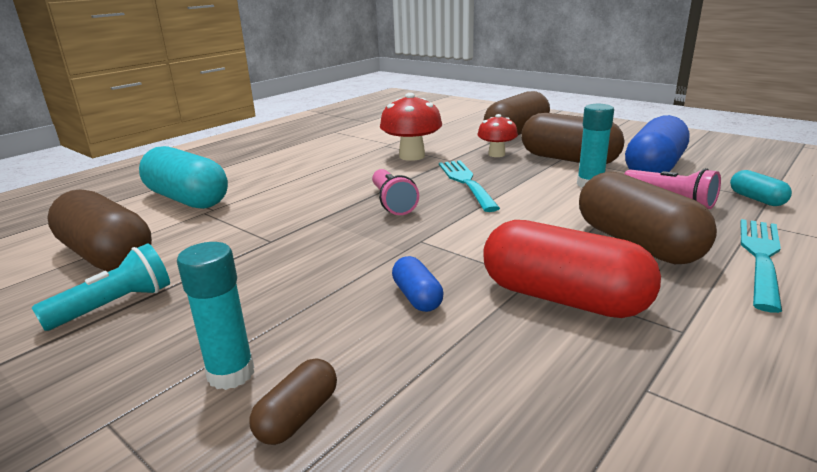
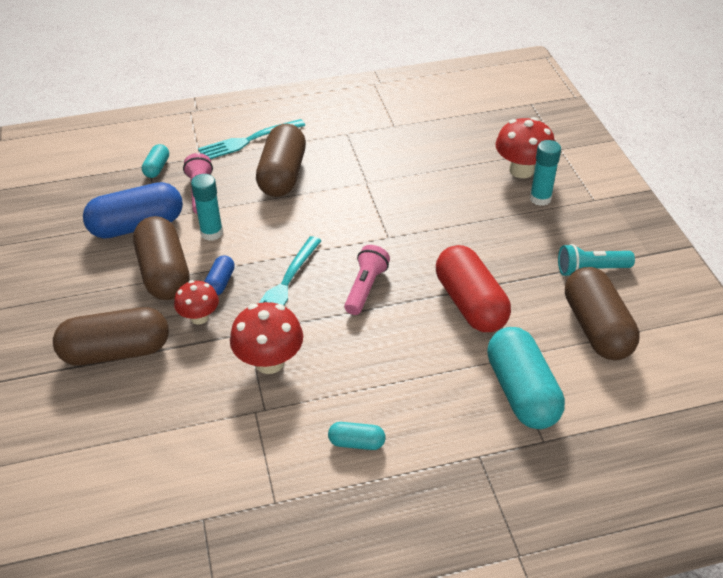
camera: 145 degrees left, 20 degrees up
(298, 416) = (521, 170): brown capsule -> red mushroom
(307, 152) = (356, 442): none -> turquoise capsule
(417, 297) = (432, 198): blue capsule -> blue capsule (220, 283)
(563, 298) = (368, 166): red capsule -> red capsule (470, 303)

